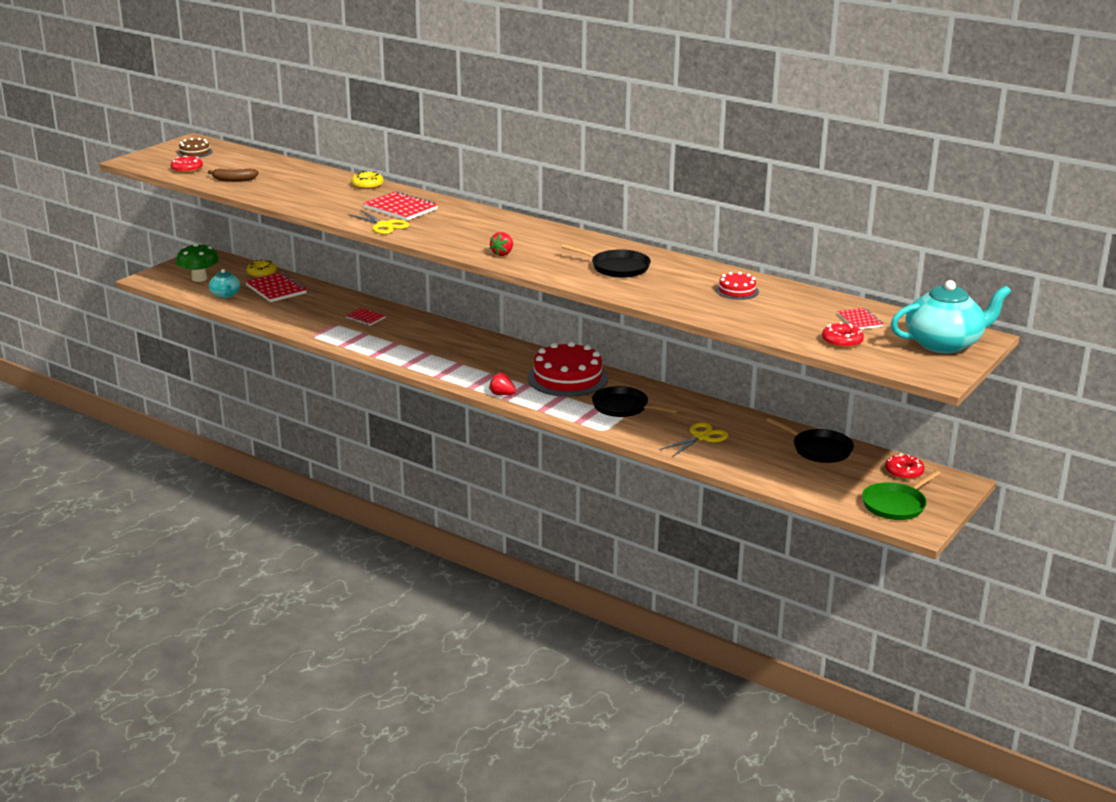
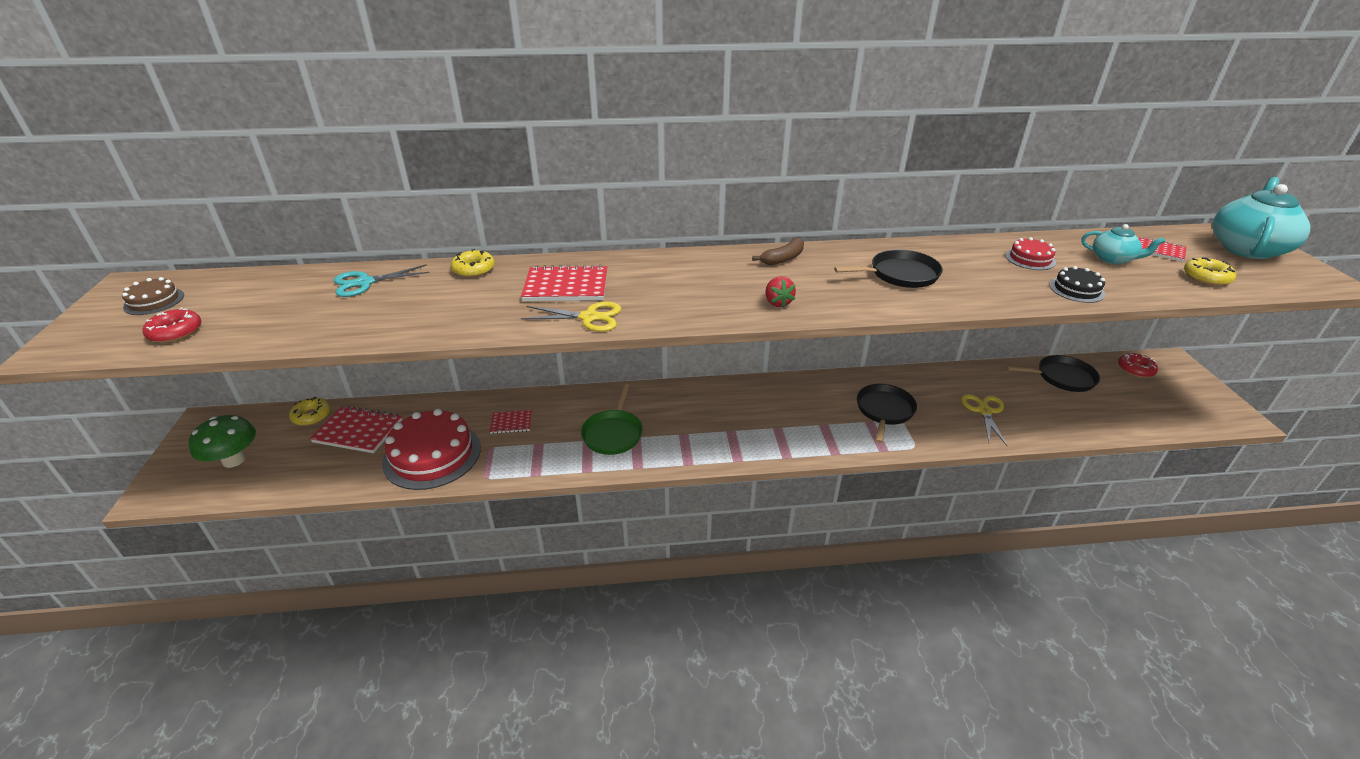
camera: 40 degrees left, 10 degrees up
(225, 295) = (299, 469): turquoise teapot -> turquoise teapot (1113, 259)
(234, 180) = (278, 324): brown banana -> brown banana (783, 258)
(301, 174) = (365, 283): none -> turquoise scissors
(502, 394) = (776, 453): red strawberry -> none
(567, 378) = (795, 401): red cake -> red cake (432, 455)
(623, 407) = (884, 411): black pan -> black pan turned 120 degrees clockwise
(718, 313) = (1076, 289): none -> black cake
(842, 341) = (1206, 277): red donut -> yellow donut
(896, 504) = (1190, 404): green pan -> green pan (613, 433)

